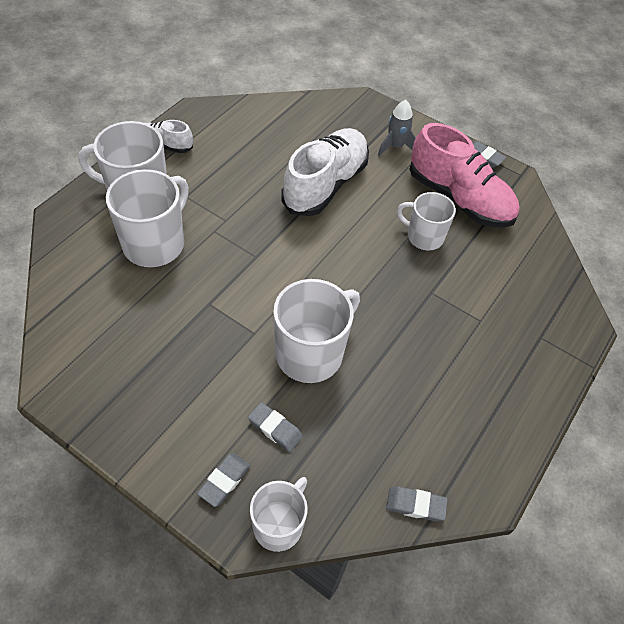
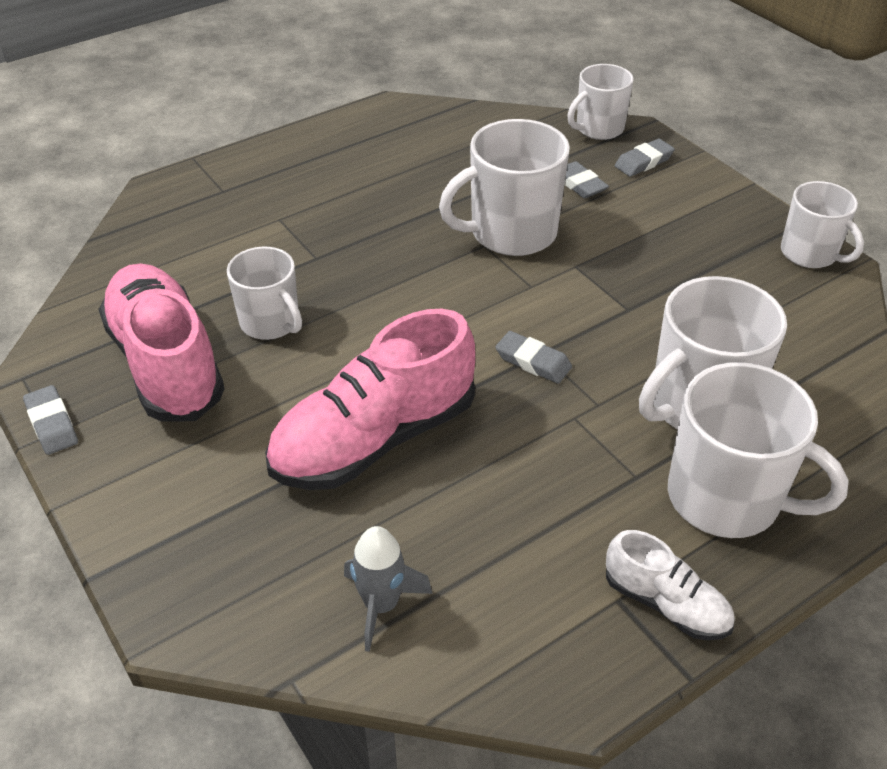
camera: 155 degrees left, 10 degrees down
(73, 396) = (810, 254): none -> white mug
(325, 184) = (374, 439): white shoe -> pink shoe
(395, 146) = (193, 484): grey rocket -> grey rocket (381, 605)
(415, 505) = (464, 114): grey eraser -> grey eraser (533, 361)

